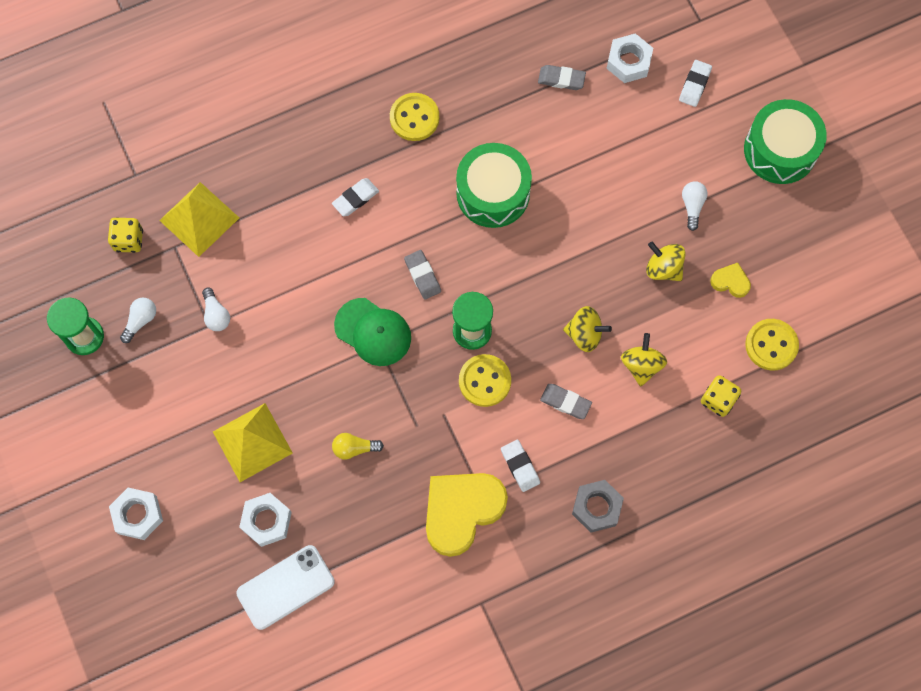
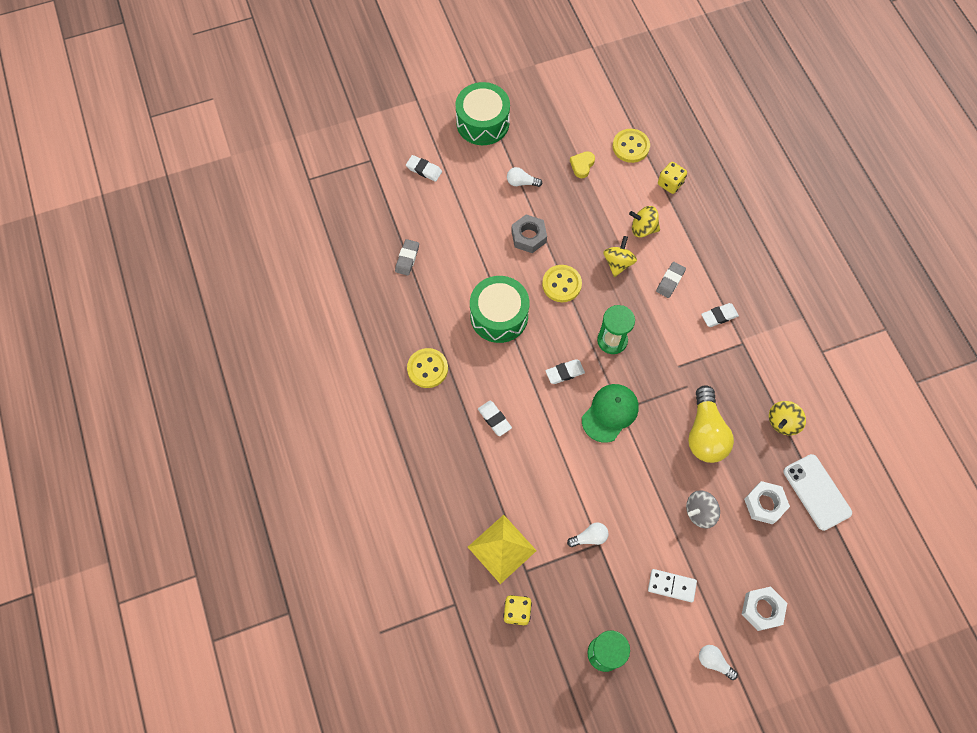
camera: 85 degrees left, 5 degrees down
(140, 321) = (592, 602): white light bulb -> white light bulb (714, 662)
(162, 409) = (671, 586): none -> white domino
(252, 442) = (700, 512): yellow pyramid -> grey spinning top
(354, 448) = (705, 433): yellow light bulb -> yellow light bulb, size x2.06
(422, 276) = (564, 372): grey eraser -> white eraser
(462, 511) = (754, 359): yellow heart -> none
(484, 381) = (652, 335): yellow button -> yellow button (561, 284)
(596, 507) = (749, 268): grey nut -> grey nut (528, 237)
(628, 62) = (399, 211): white nut -> none
(663, 268) = (569, 206): yellow spinning top -> yellow spinning top (782, 422)

